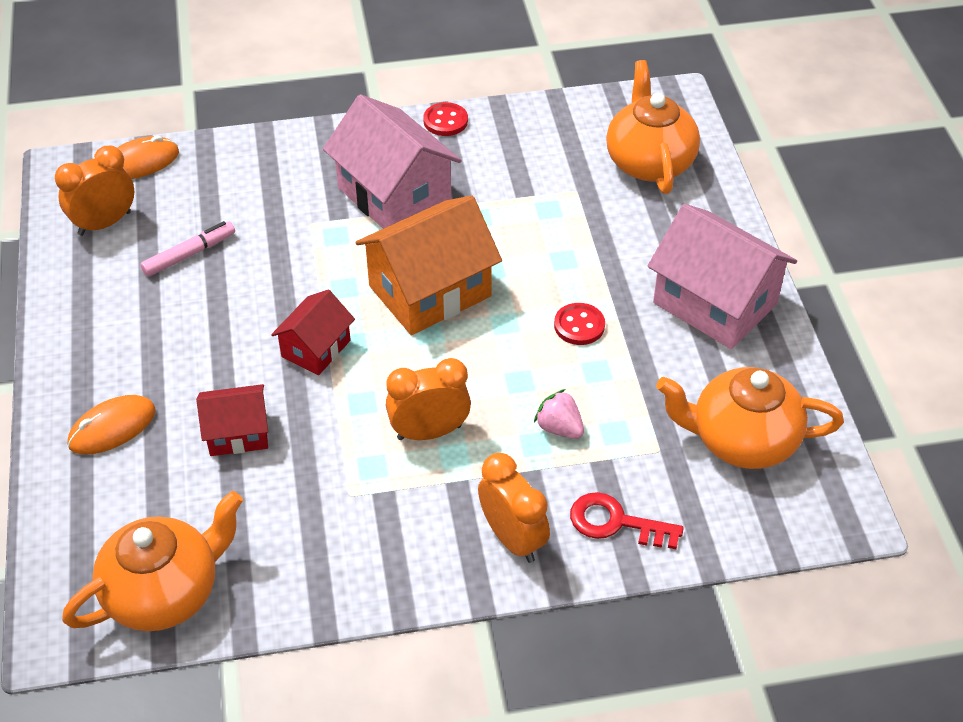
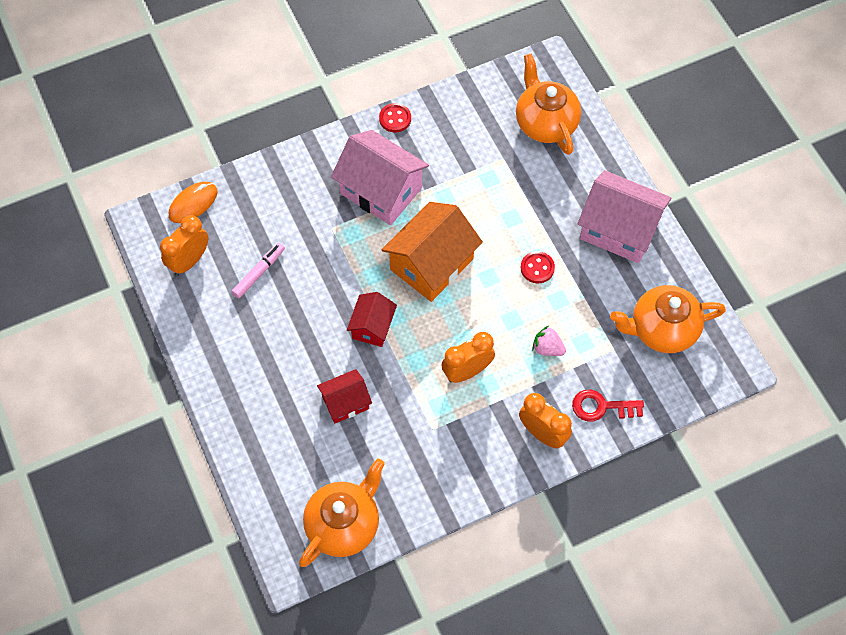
camera: 15 degrees left, 15 degrees up
(112, 428) = (262, 418): orange mouse -> none

